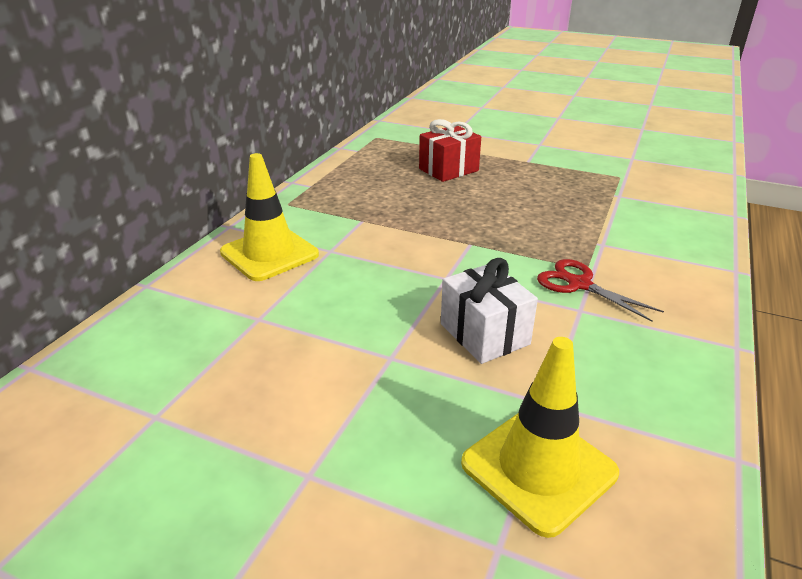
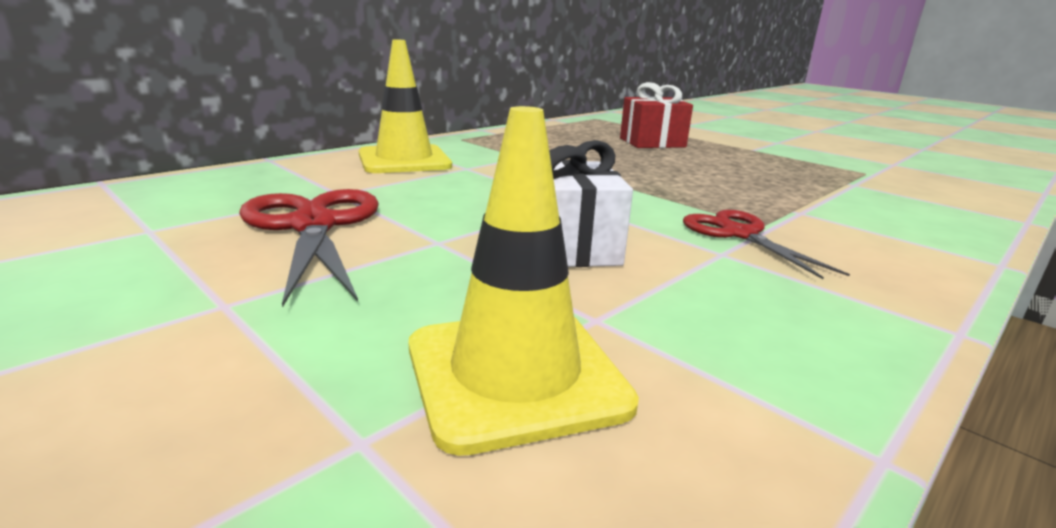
camera: 20 degrees right, 10 degrees down
(283, 369) = (313, 226): none -> red scissors

